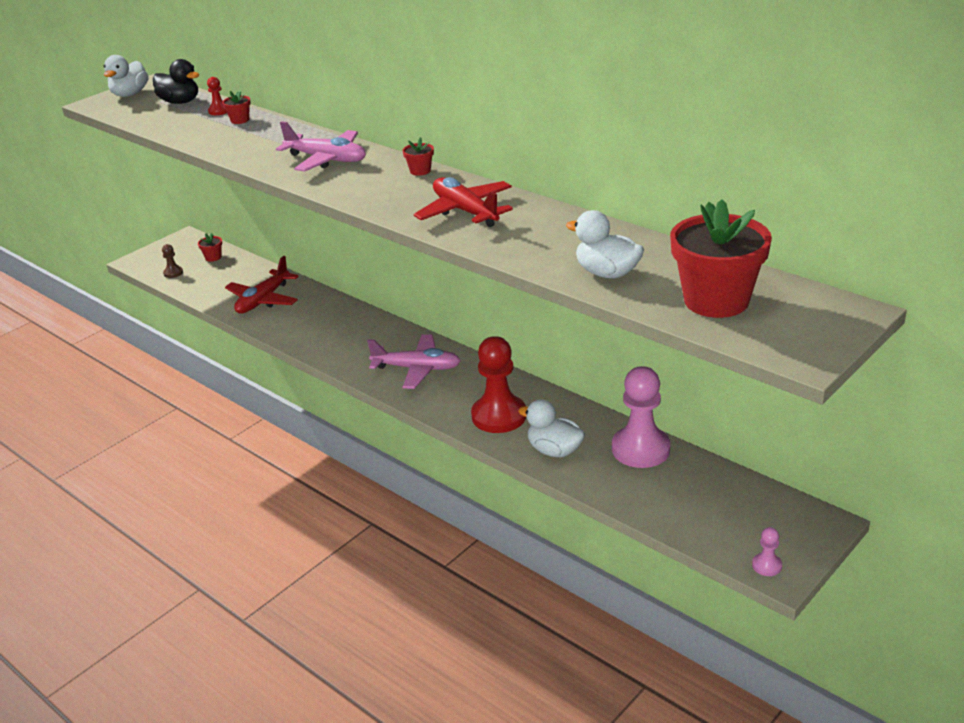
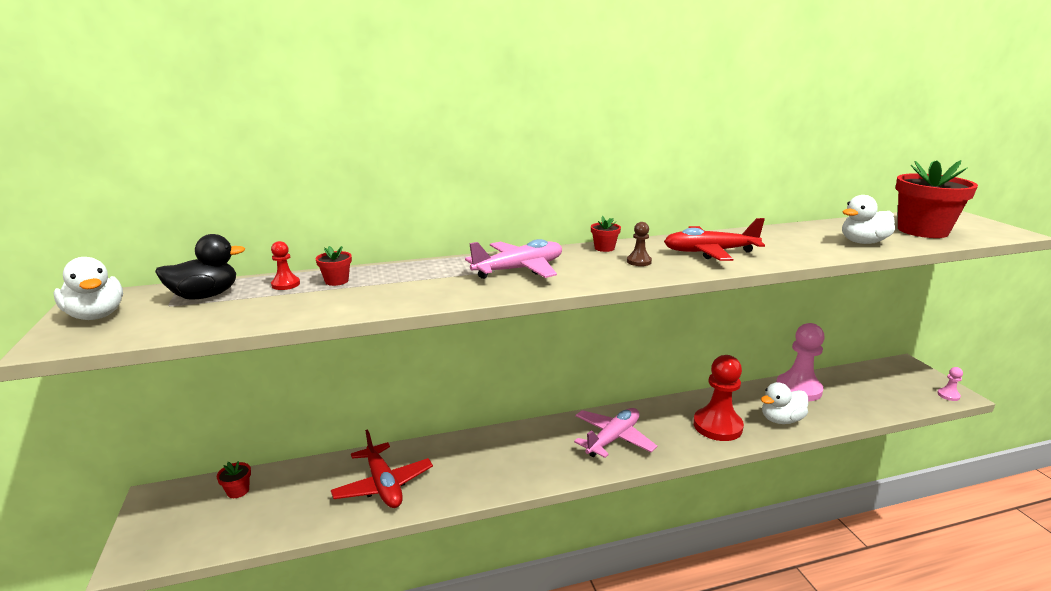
camera: 60 degrees left, 10 degrees down
(173, 273) = (218, 533): brown pawn -> brown pawn (639, 261)

